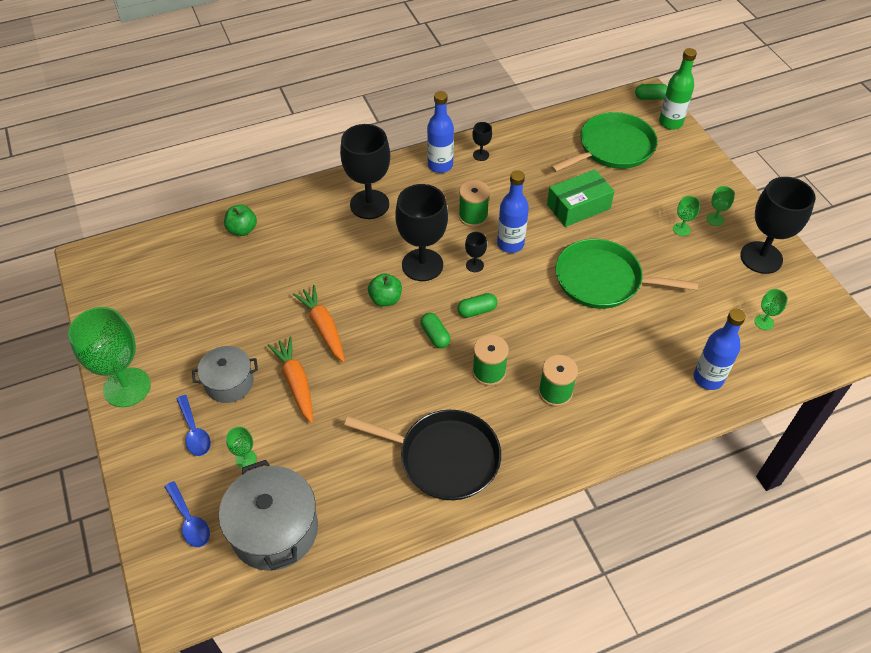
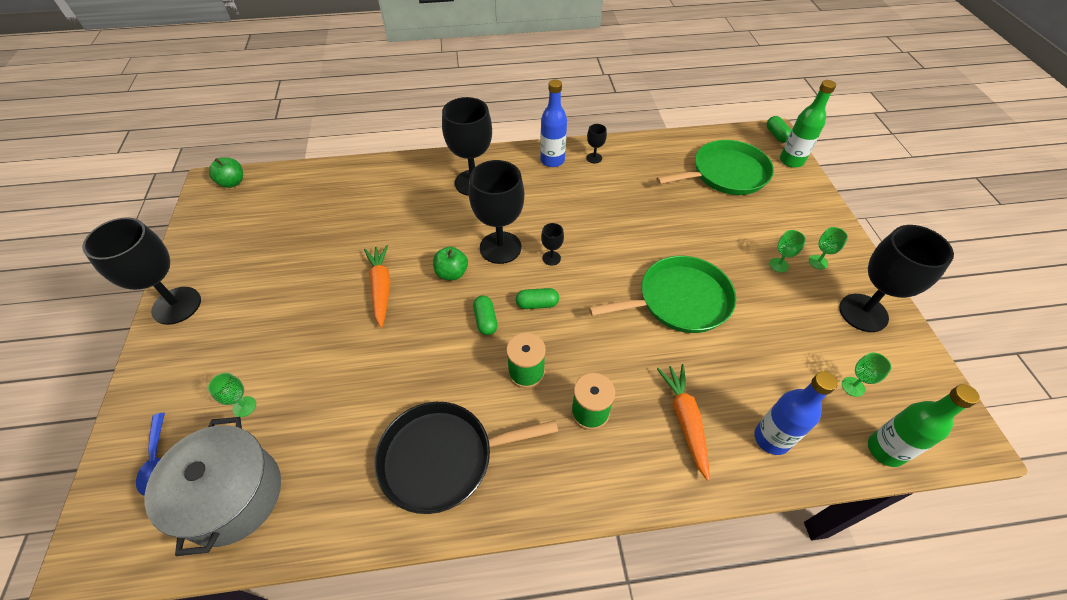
camera: 15 degrees right, 0 degrees up
(127, 387) = (177, 305): green goblet -> black goblet
(194, 432) = (211, 365): blue spoon -> none
(229, 383) = (268, 322): grey pot -> none
(242, 230) = (351, 183): green apple -> green apple (232, 182)
(296, 383) = (330, 338): orange carrot -> orange carrot (685, 421)
(444, 457) = (443, 458): black pan -> black pan turned 135 degrees clockwise
(473, 216) = (566, 211): green spool -> none
(510, 244) = (594, 245): blue bottle -> none
(578, 207) = (675, 222): green box -> none
(603, 280) = (679, 300): green pan -> green pan turned 135 degrees clockwise
(650, 97) = (776, 135): green capsule -> green capsule turned 60 degrees clockwise
(797, 366) = (885, 450): none -> green bottle

